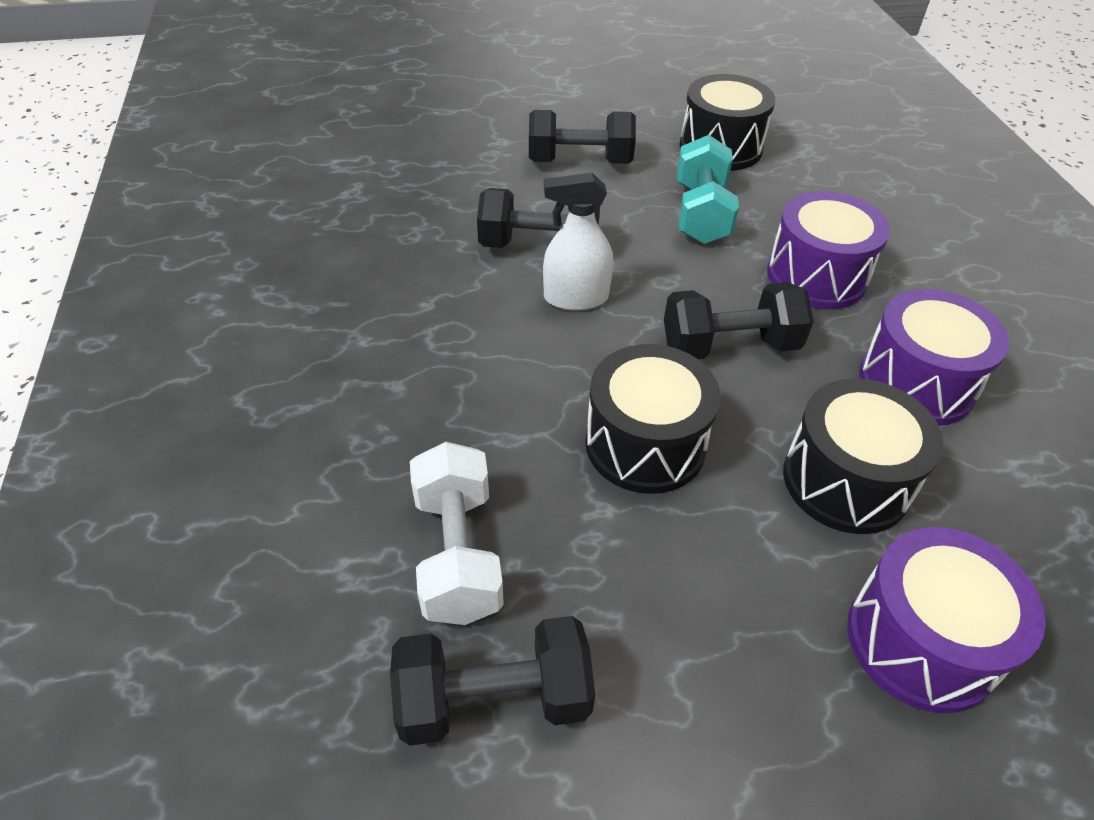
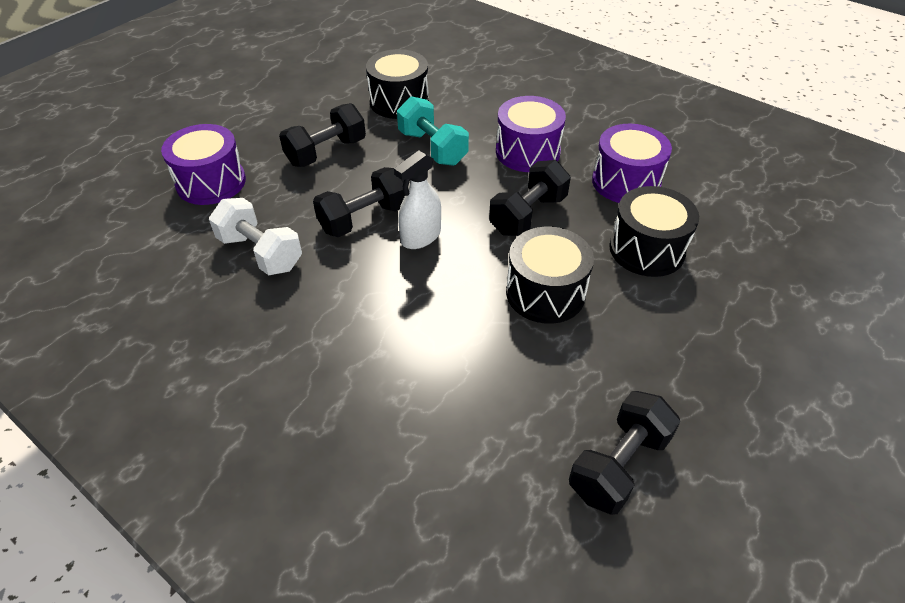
camera: 40 degrees left, 0 degrees up
(458, 553) = (522, 414): white dumbbell -> white dumbbell (260, 253)
(920, 641) = (743, 300): purple drum -> purple drum (211, 182)

